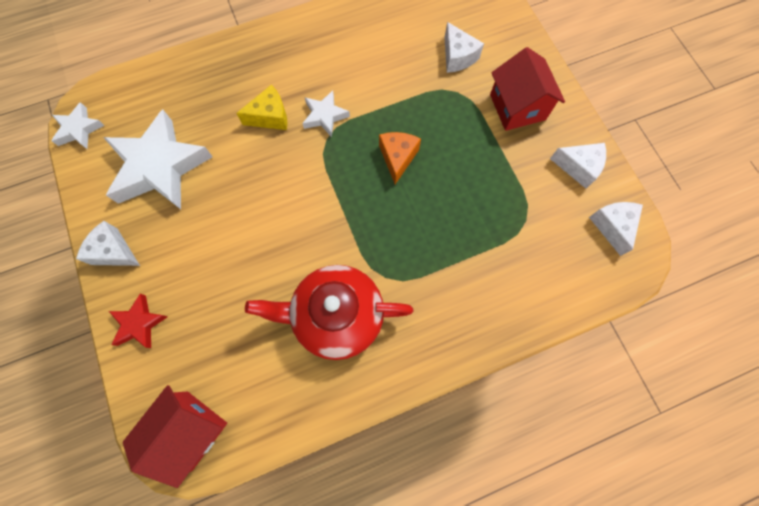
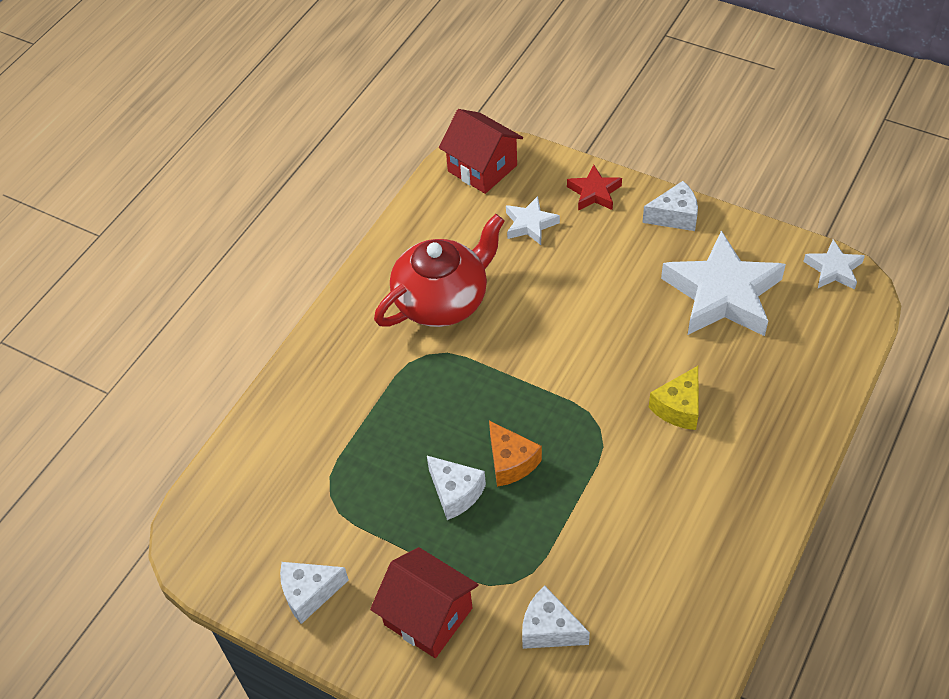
camera: 145 degrees right, 20 degrees down
(190, 430) = (482, 168): red house -> red house turned 45 degrees counterclockwise
(325, 116) = (626, 448): white star -> white star (530, 224)
(612, 226) = (234, 553): white cheese -> white cheese (455, 493)

